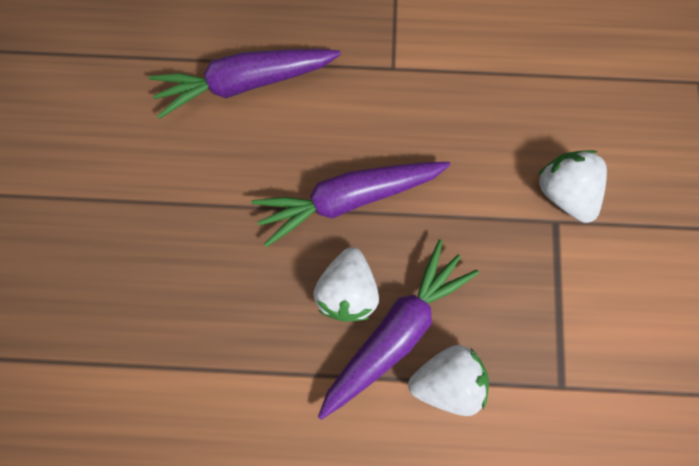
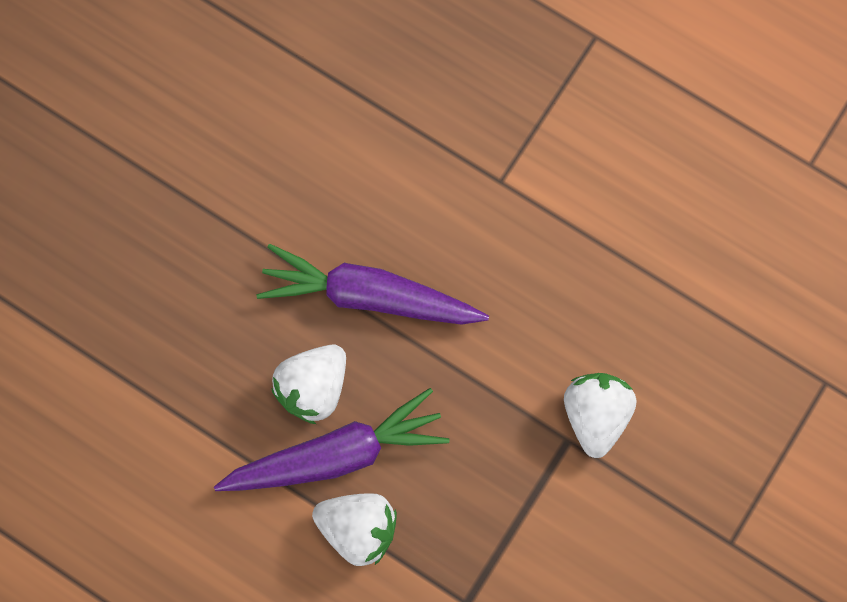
camera: 30 degrees right, 0 degrees up
(245, 83) = (335, 113): purple carrot -> none

